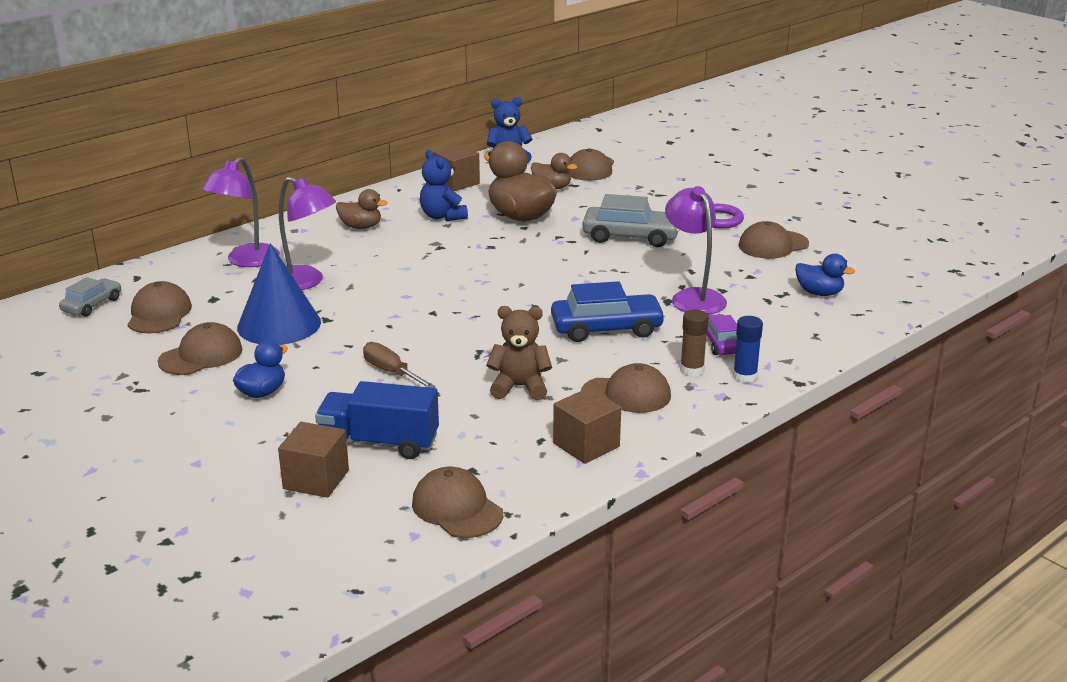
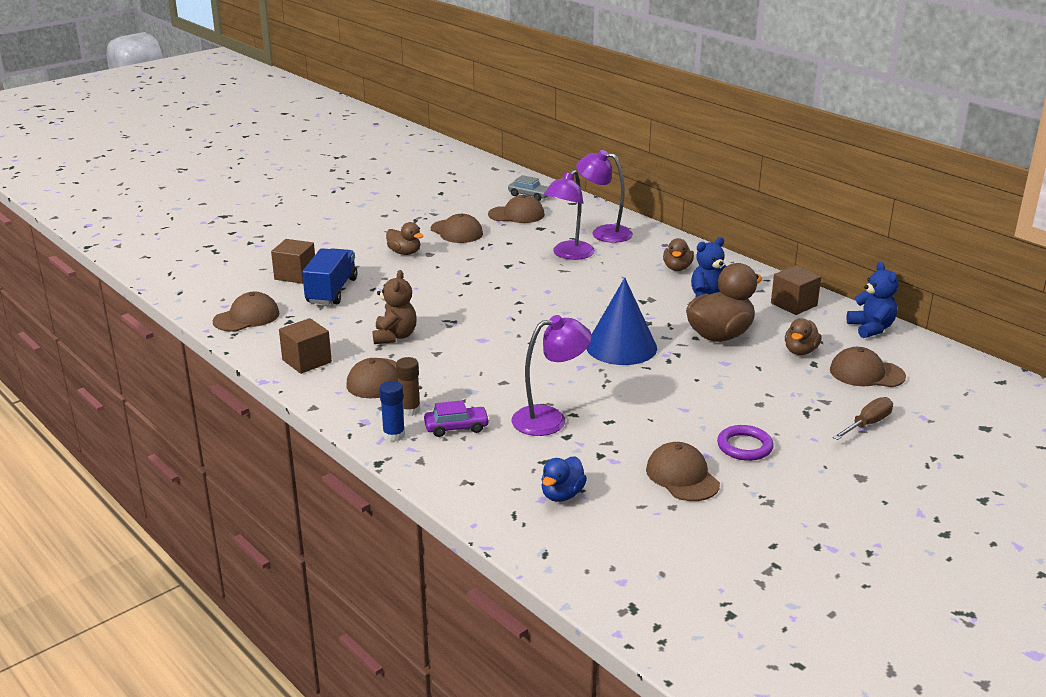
camera: 90 degrees right, 0 degrees up
(262, 392) = (404, 253): blue duck -> brown duck
(279, 324) = (500, 251): blue cone -> blue cone (621, 347)
(391, 372) = (425, 290): brown screwdriver -> brown screwdriver (867, 424)
(606, 329) = (487, 373): blue car -> none
(631, 237) = (685, 391): grey car -> none

